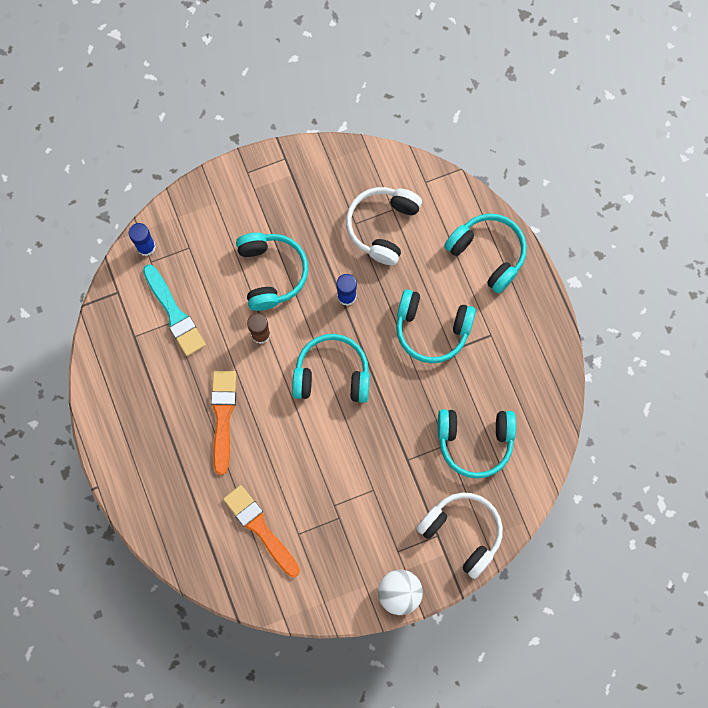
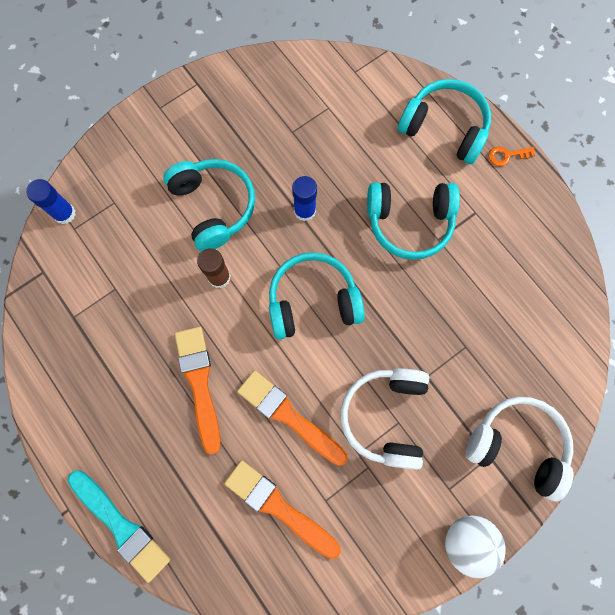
camera: 15 degrees left, 0 degrees up
(174, 314) = (114, 279): turquoise brush -> turquoise brush (121, 526)
(287, 461) = (288, 416): none -> orange brush
(382, 226) = (323, 128): white headphones -> white headphones (386, 416)
(475, 442) = (496, 335): turquoise headphones -> none
(534, 292) = (506, 155): none -> orange key

